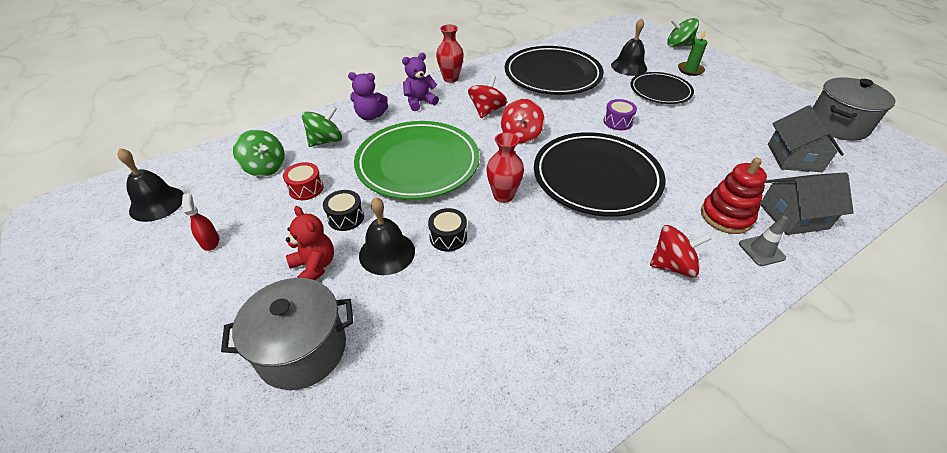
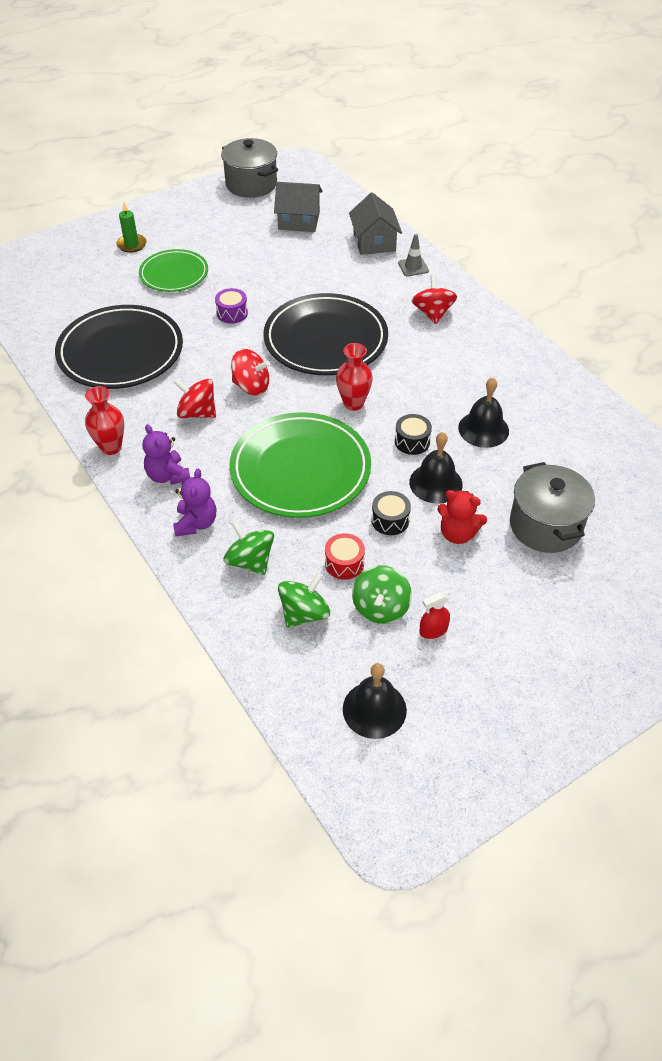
camera: 90 degrees left, 5 degrees up
(315, 266) = (457, 534): red teddy bear -> red teddy bear turned 120 degrees counterclockwise
(629, 67) = (113, 288): black bell -> black bell (483, 429)
(660, 91) = (174, 274): black plate -> green plate
(678, 45) = (68, 241): green spinning top -> green spinning top (380, 607)
(726, 216) = (376, 275): red stacking toy -> none

